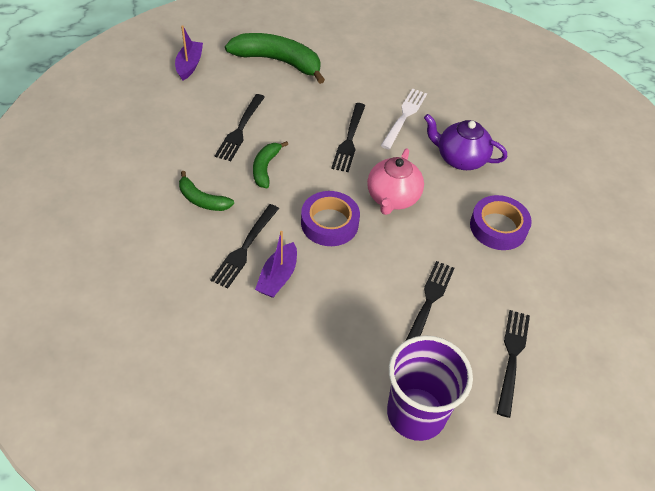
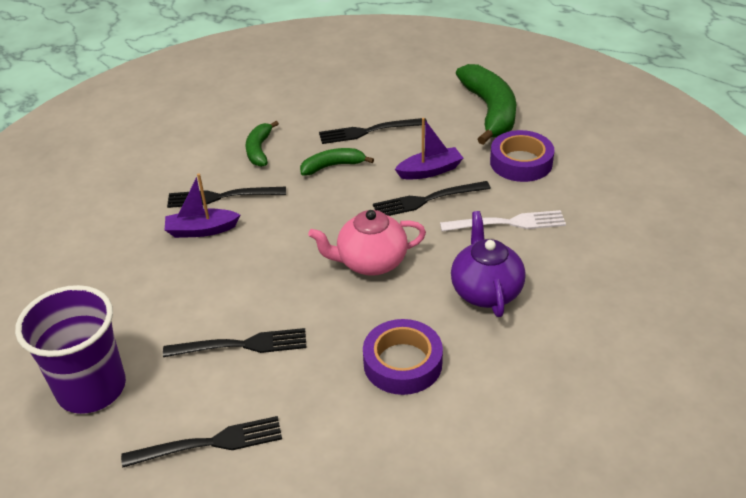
camera: 65 degrees right, 10 degrees down
(189, 65) = (422, 70): purple boat -> purple boat (430, 171)
(329, 223) = (296, 234): purple tape -> purple tape (521, 162)

